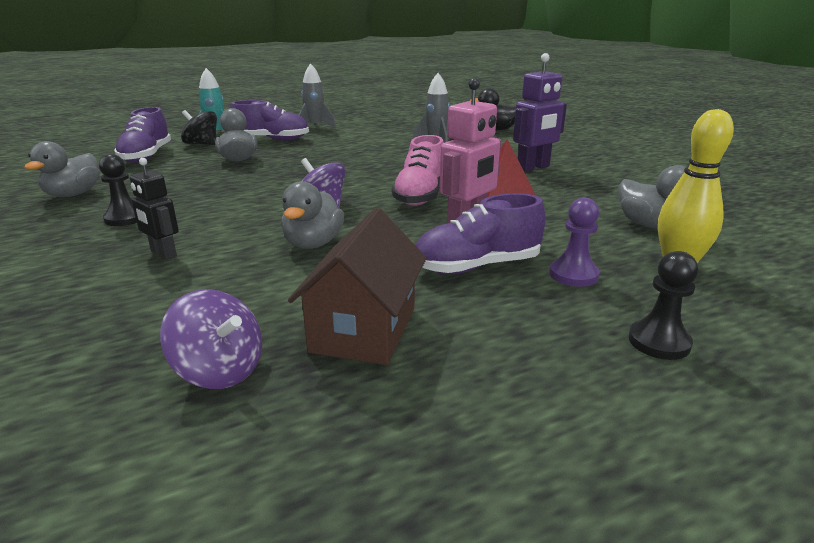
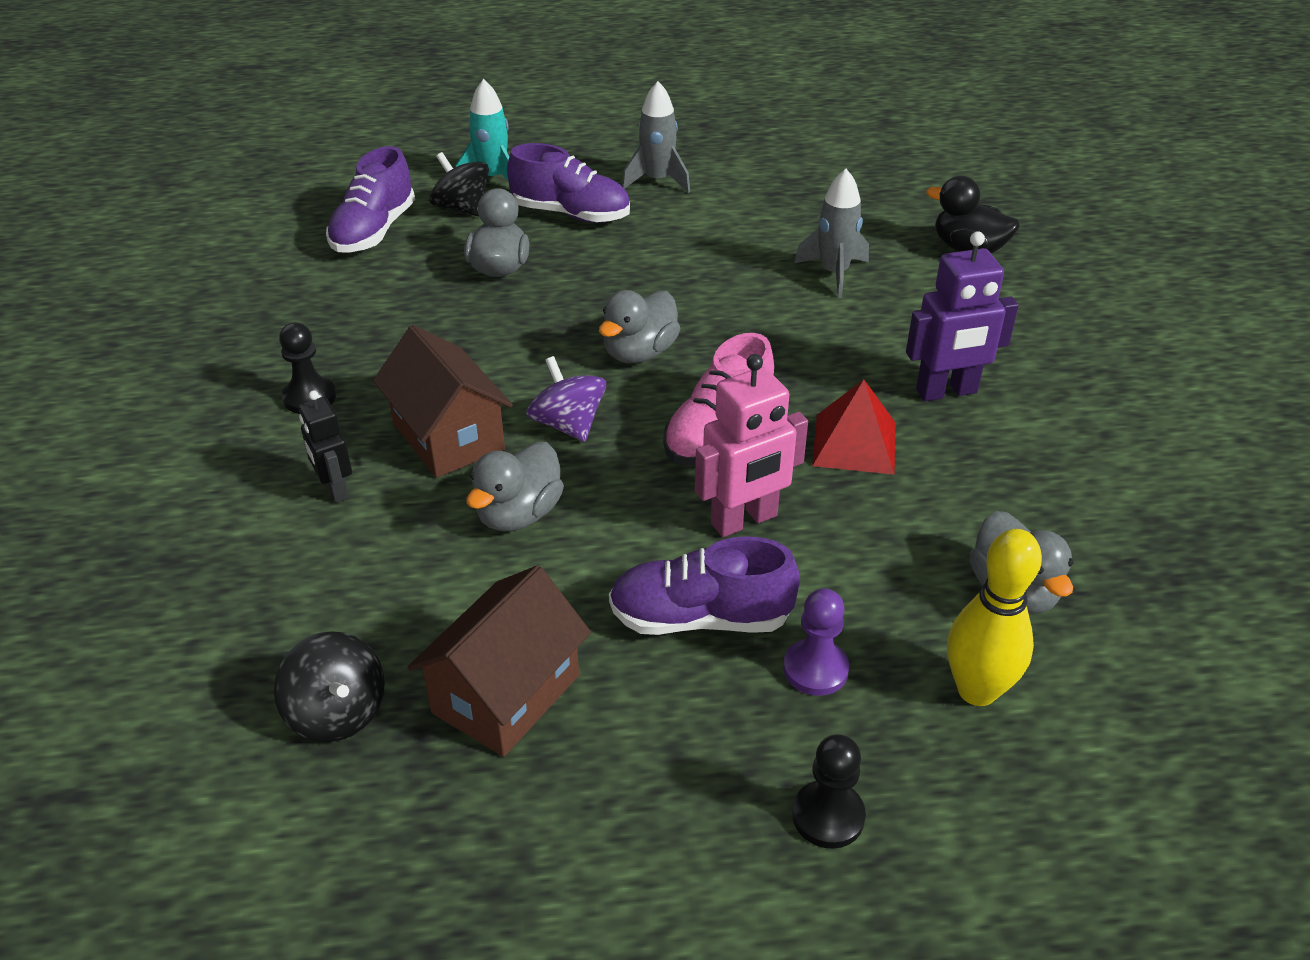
camera: 20 degrees right, 15 degrees up
(73, 194) = (259, 321): grey duck -> grey duck (639, 352)
(220, 370) = (337, 712): purple spinning top -> black spinning top
(241, 220) = (448, 436): none -> brown house

